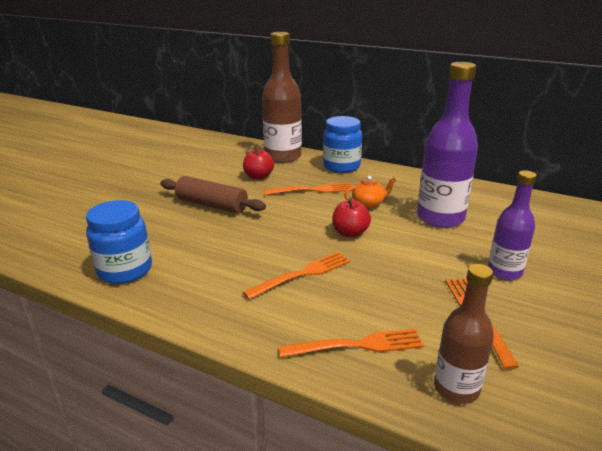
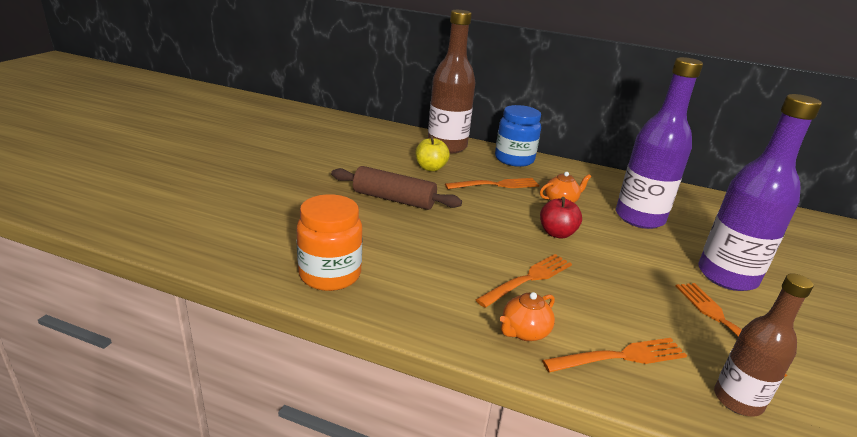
camera: 10 degrees left, 0 degrees up
(125, 270) = (330, 275): blue jar -> orange jar
(258, 176) = (430, 168): red apple -> yellow apple
(275, 321) = (524, 332): none -> orange teapot
(504, 272) = (727, 276): purple bottle -> purple bottle, size x1.66

